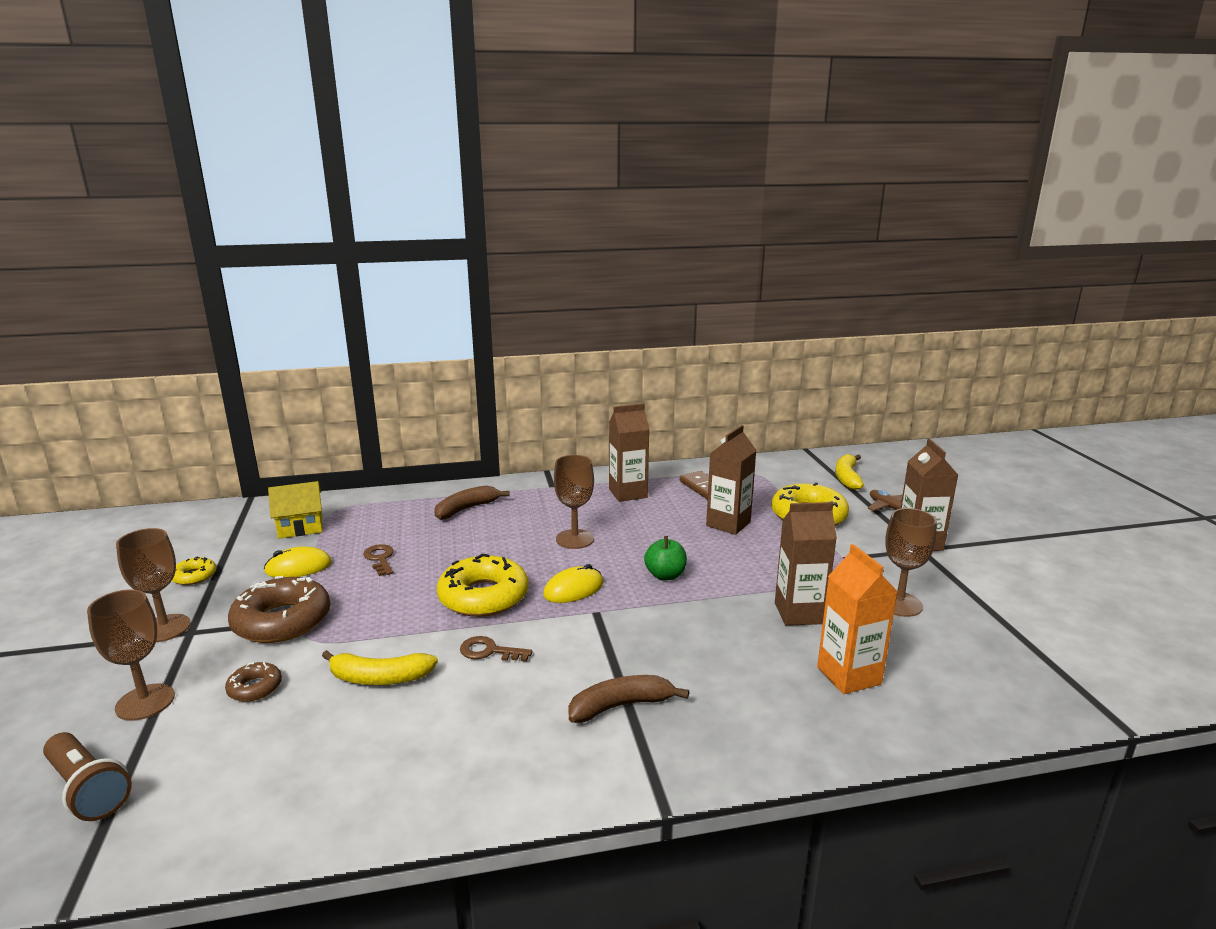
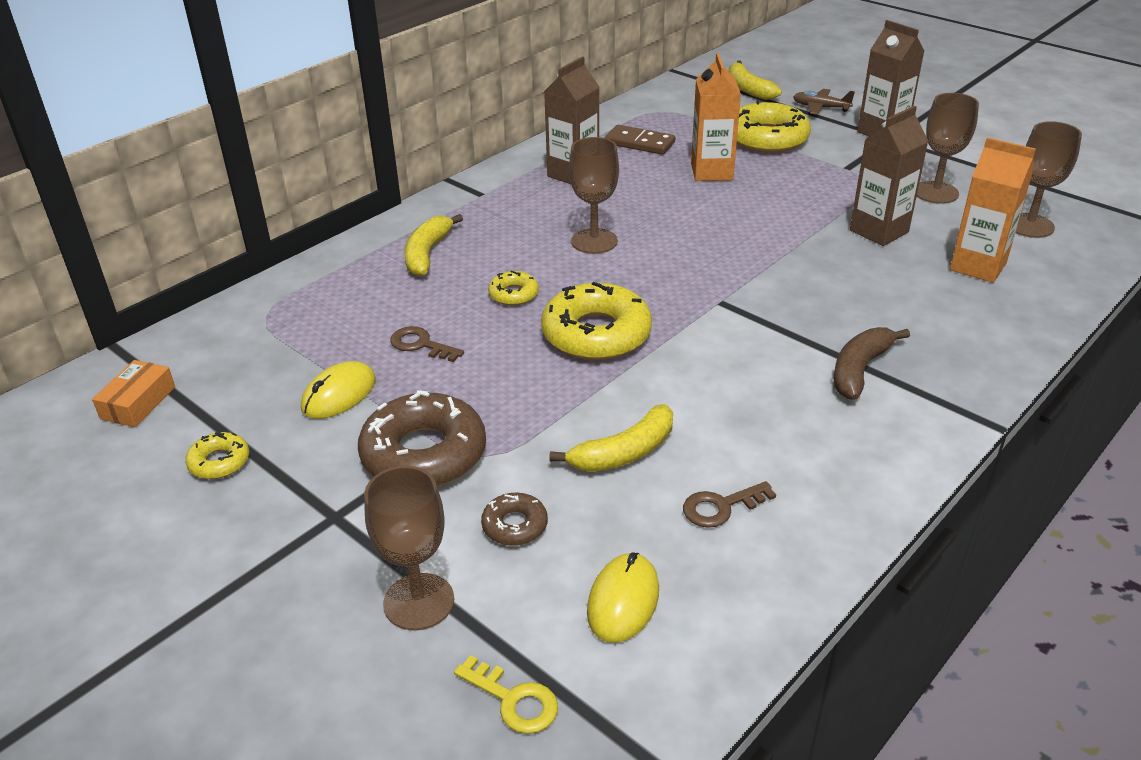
camera: 35 degrees left, 15 degrees up
(88, 789) = (513, 700): brown flashlight -> yellow key
(165, 628) = (294, 528): brown goblet -> brown goblet (1029, 225)
(213, 530) = (138, 403): none -> orange box
(300, 527) = (255, 351): yellow house -> none
(466, 509) = (427, 253): brown banana -> yellow banana
(475, 551) = (513, 294): none -> yellow donut
(489, 651) = (684, 380): brown key -> brown key (721, 507)
(573, 589) = (669, 290): yellow mouse -> yellow mouse (623, 601)
(665, 575) = (729, 243): green apple -> none
(728, 524) = (711, 172): brown carton -> orange carton

